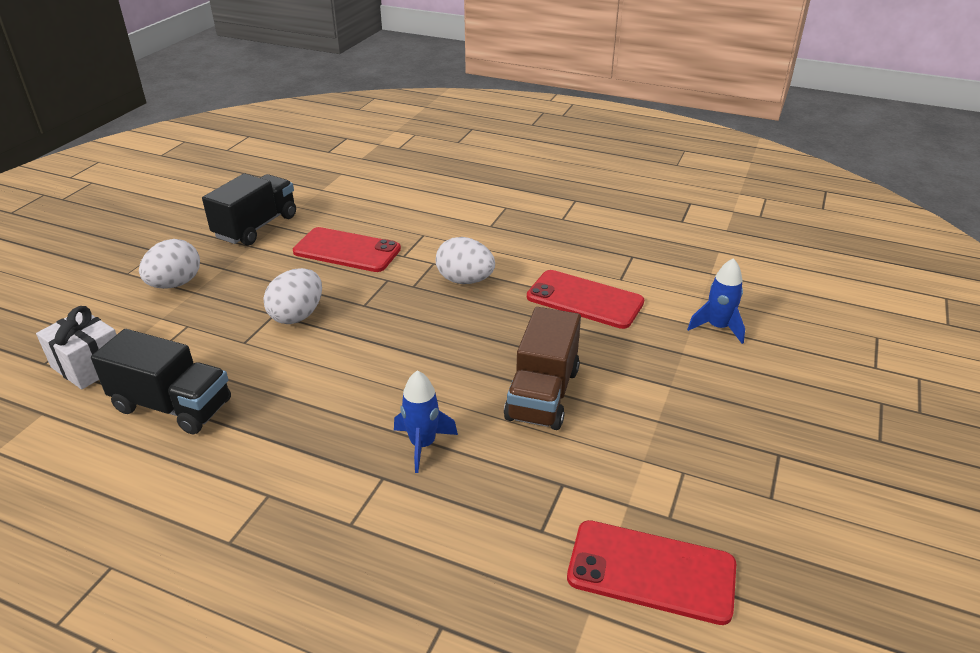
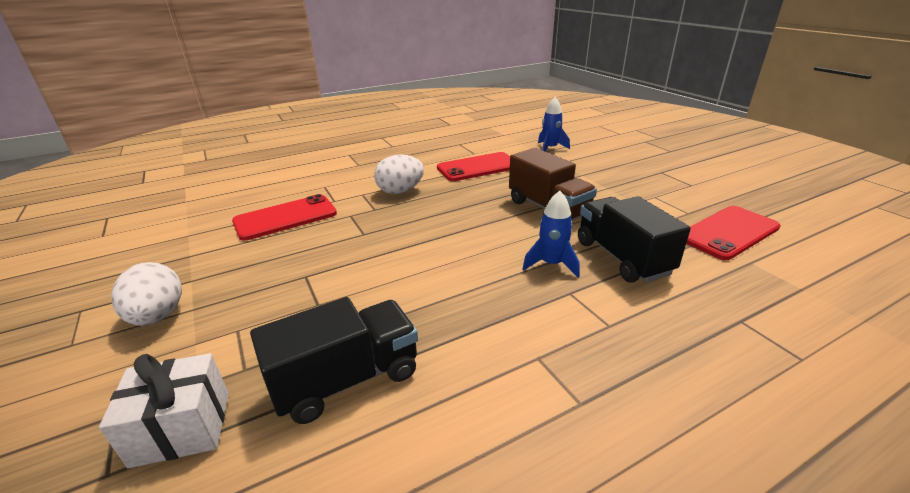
camera: 50 degrees left, 5 degrees down
(256, 227) = (167, 244): black truck -> black truck (622, 257)
(297, 315) = (327, 265): white egg -> none

